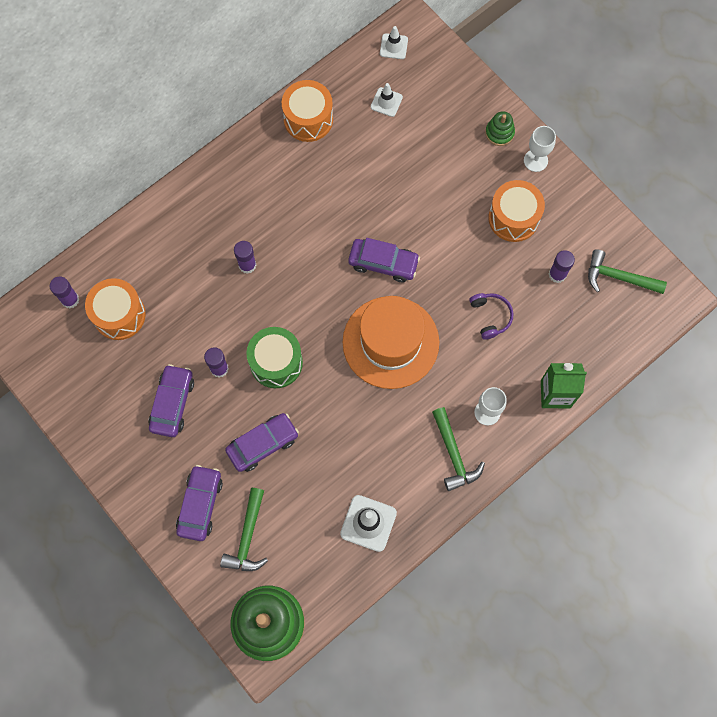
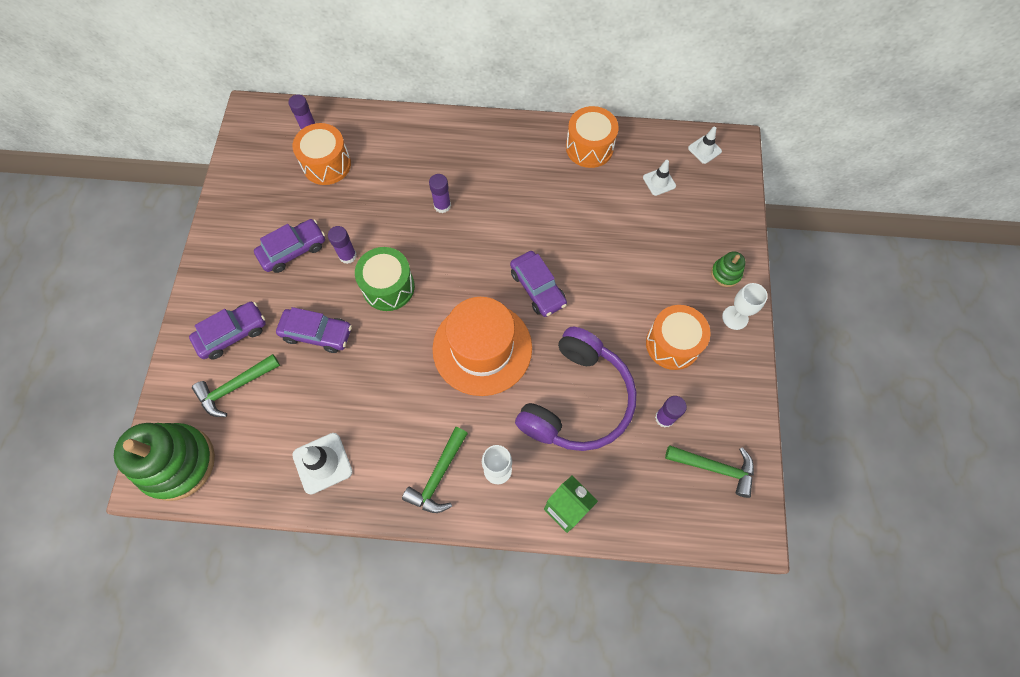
camera: 45 degrees right, 5 degrees down
(490, 316) = (577, 400): purple headphones -> purple headphones, size x2.38
(618, 277) = (715, 468): green hammer -> green hammer turned 135 degrees clockwise

